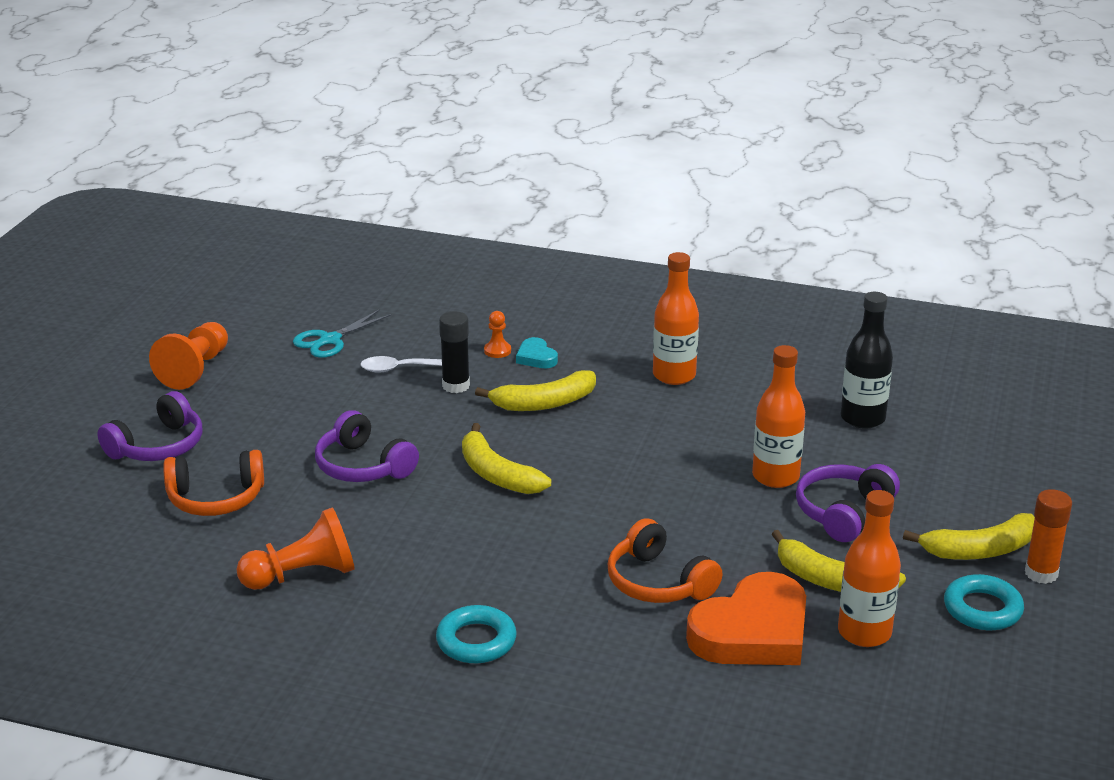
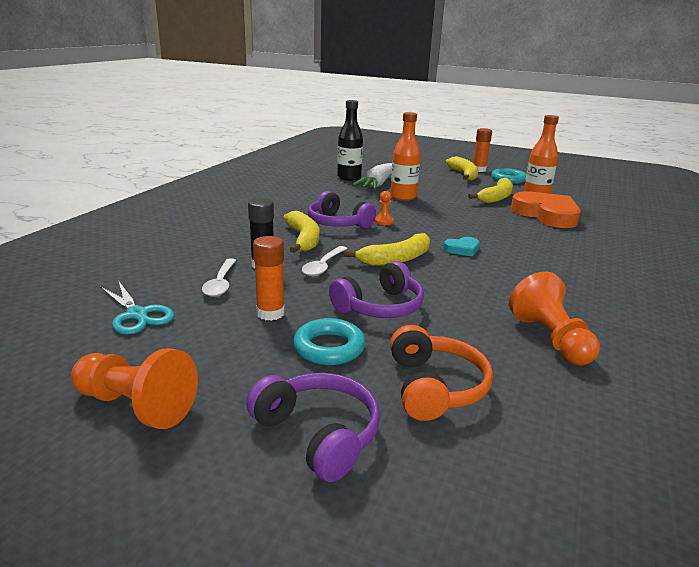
camera: 85 degrees left, 5 degrees down
(340, 404) = (270, 313): none -> orange glue stick
(462, 424) = (323, 266): none -> white spoon
(476, 641) = (597, 278): turquoise ring -> turquoise ring (329, 347)
(497, 351) = (216, 248): orange pawn -> orange pawn (384, 221)
(536, 357) = (236, 237): turquoise heart -> turquoise heart (462, 249)
(658, 582) = (511, 228): orange headphones -> none
(674, 375) = (285, 205): orange bottle -> none
(837, 449) = (377, 184): none -> white carrot
(843, 512) = (436, 190): purple headphones -> purple headphones (338, 223)

